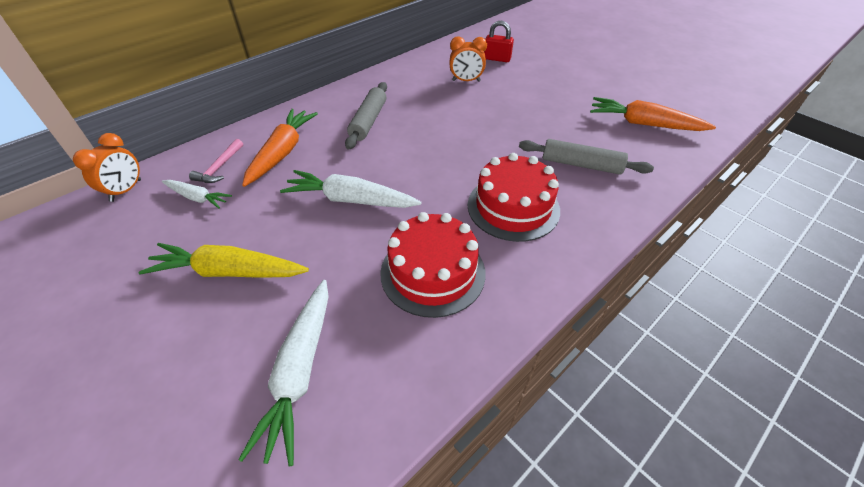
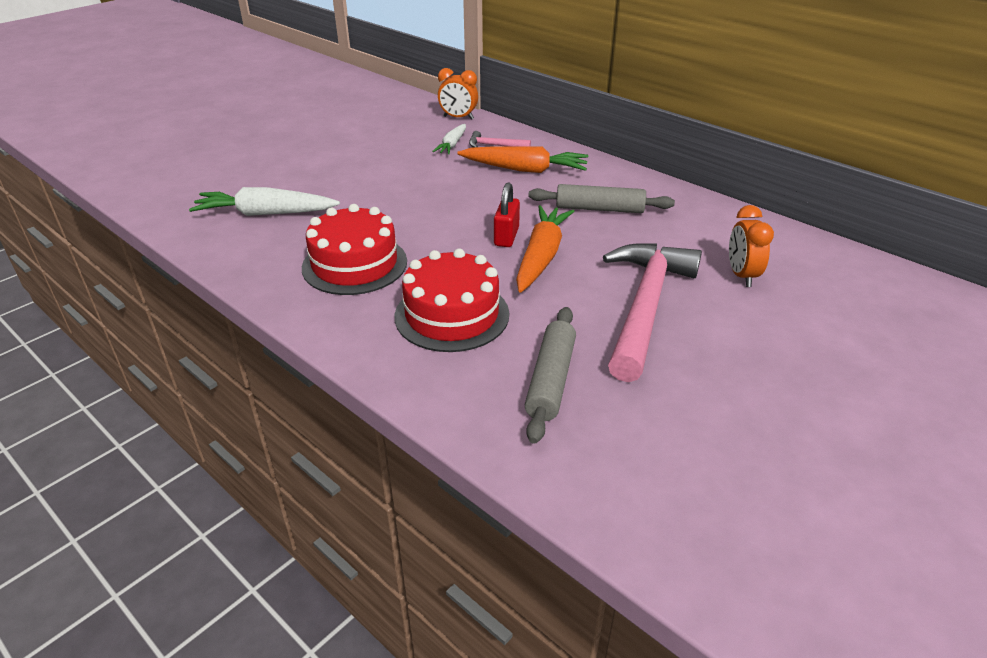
camera: 85 degrees right, 10 degrees down
(229, 271) = (366, 172): yellow carrot -> none
(350, 200) = (456, 213): white carrot -> none
(497, 59) = (840, 305): red padlock -> red padlock (506, 237)
(499, 119) = (645, 306): none -> pink hammer
(644, 124) = (699, 475): orange carrot -> orange carrot (541, 256)

